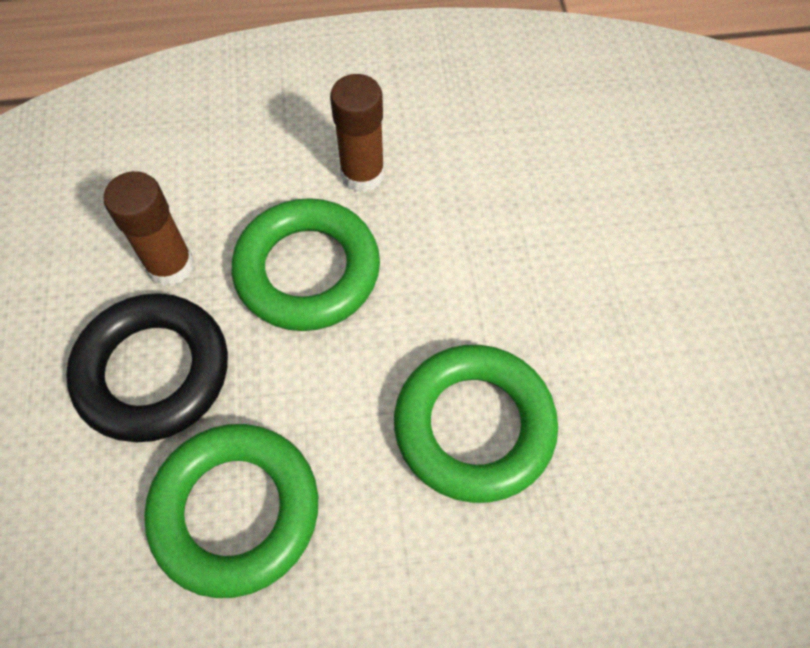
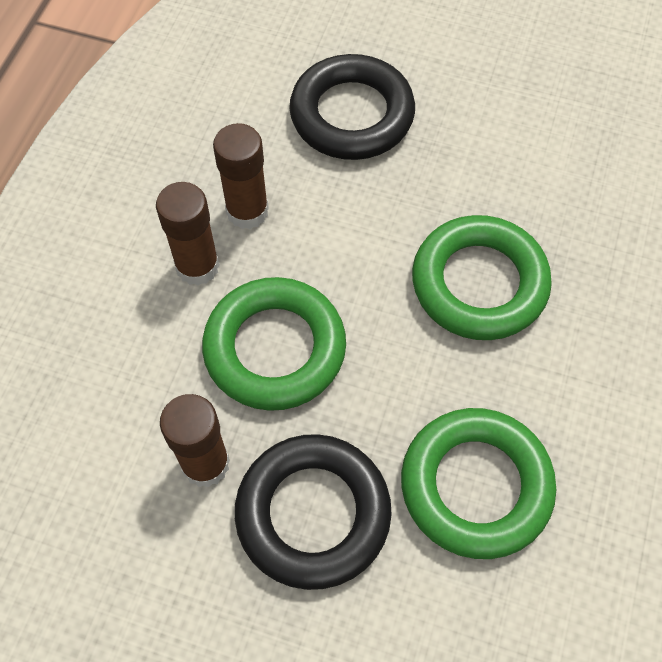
camera: 65 degrees left, 0 degrees up
(442, 187) = (247, 211): none -> brown glue stick
(609, 226) = (352, 115): none -> black ring

